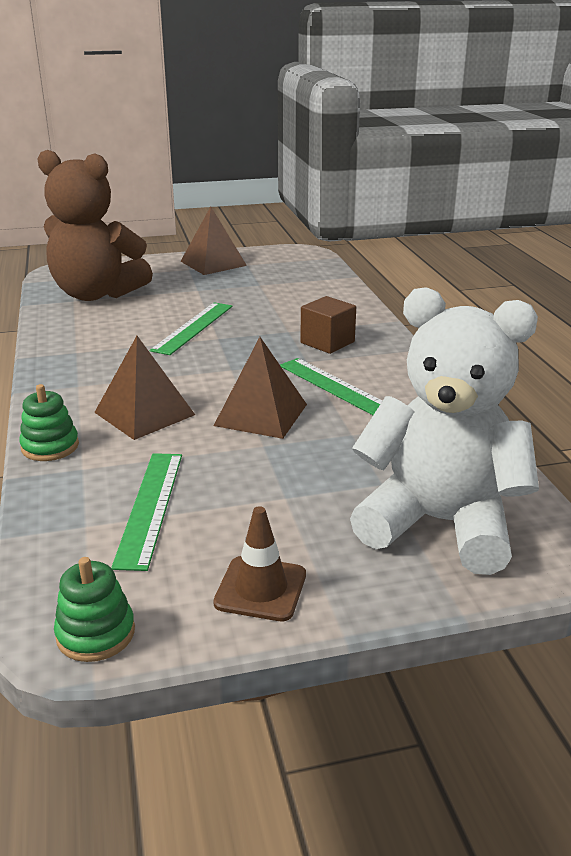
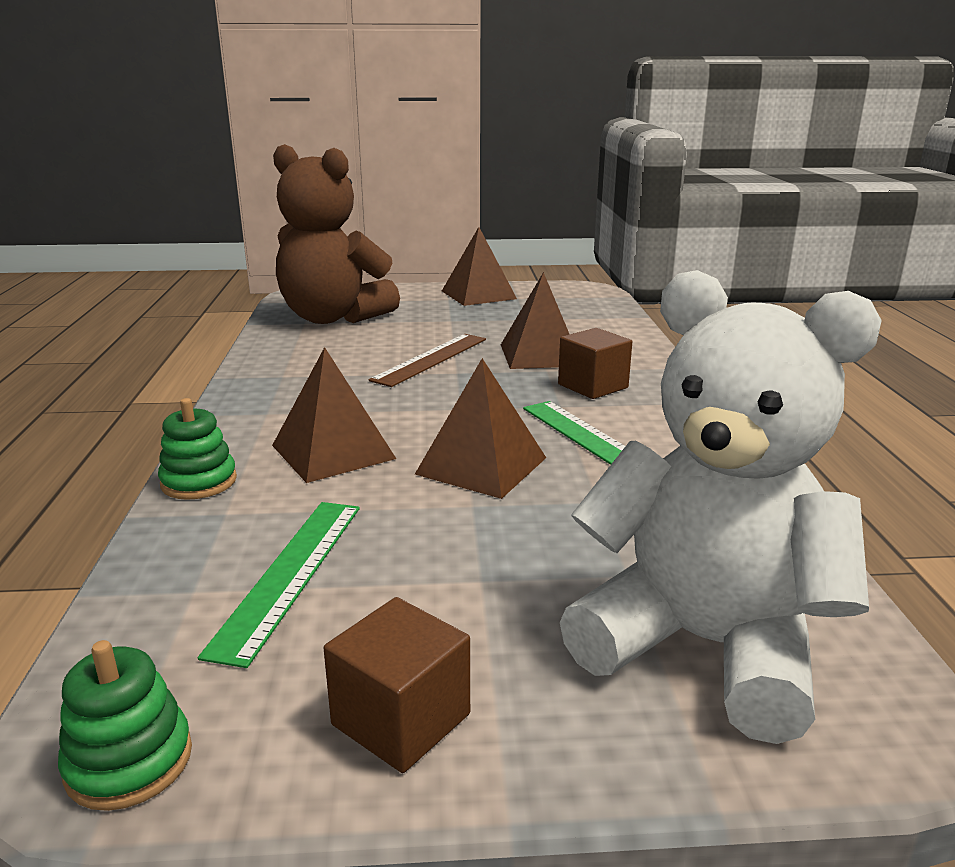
camera: 10 degrees right, 5 degrees down
(193, 327) = (431, 359): green ruler -> brown ruler
(260, 589) = (401, 719): brown traffic cone -> brown cube
(280, 317) = (540, 355): none -> brown pyramid

